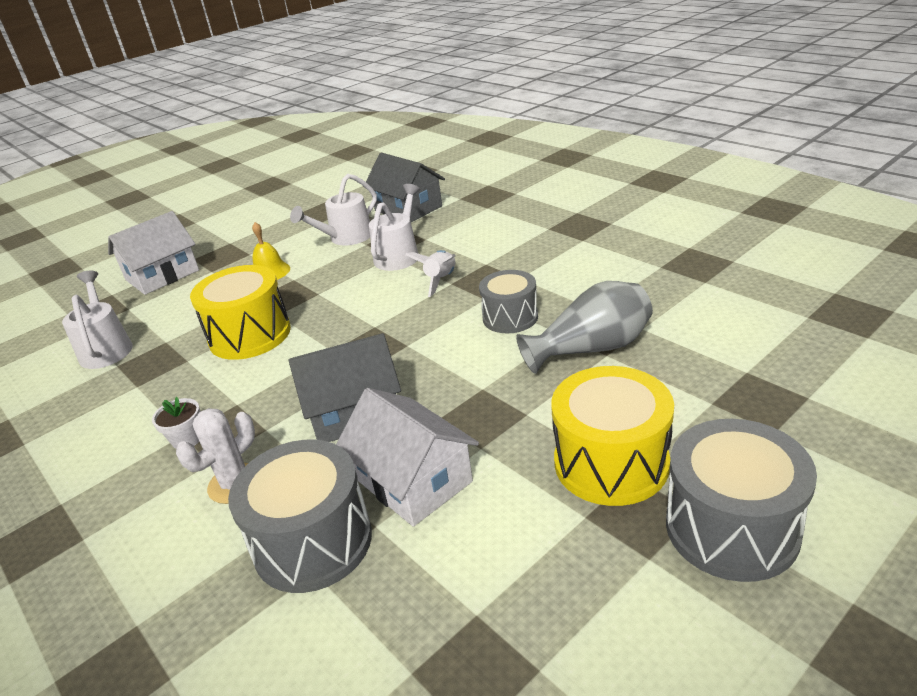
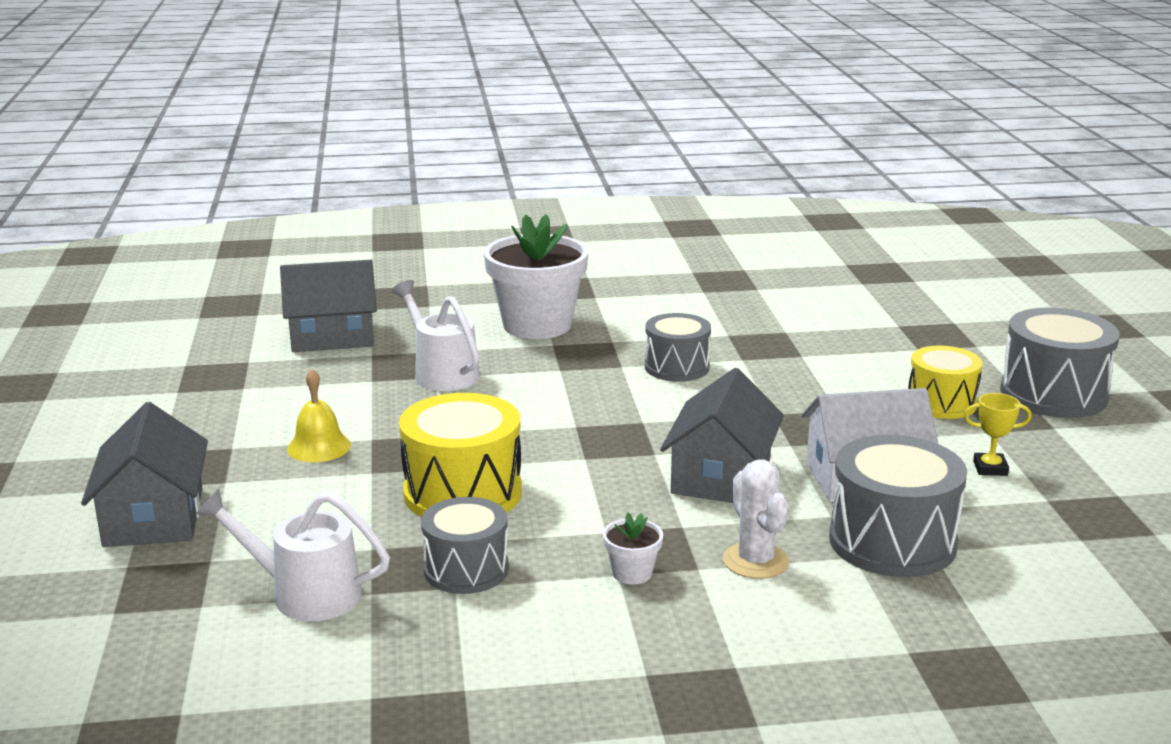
camera: 60 degrees left, 10 degrees down
(158, 380) = (466, 569): none -> grey drum
(162, 275) = (153, 517): white house -> grey house
(346, 238) = (329, 385): white watering can -> none
(441, 280) = (544, 372): white rocket -> none
(506, 547) = (990, 468): none -> yellow trophy
(507, 246) = (537, 325): none -> white flower pot
(591, 349) = (784, 357): grey vase -> none
(611, 463) = (941, 403): yellow drum -> yellow drum, size x0.65

